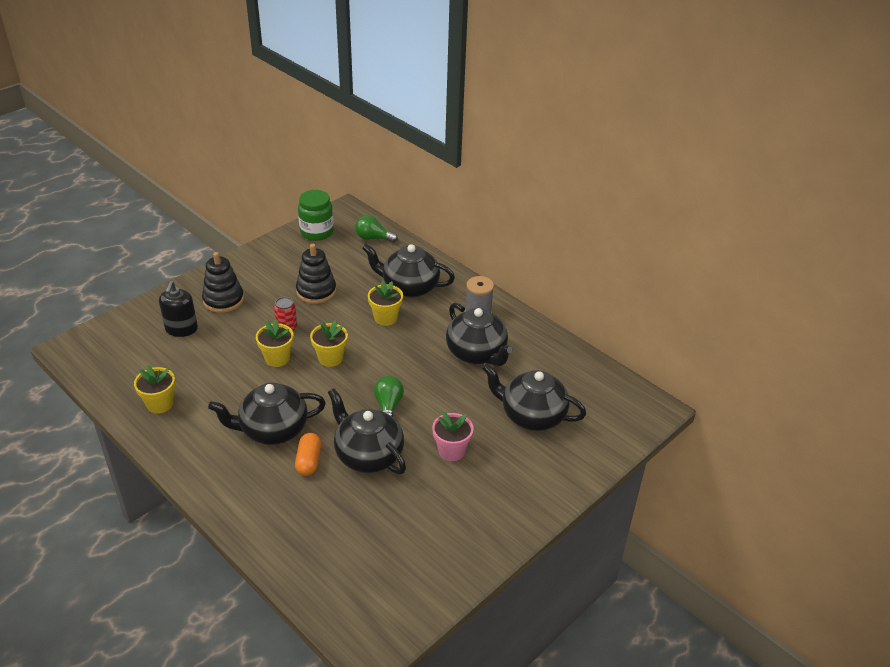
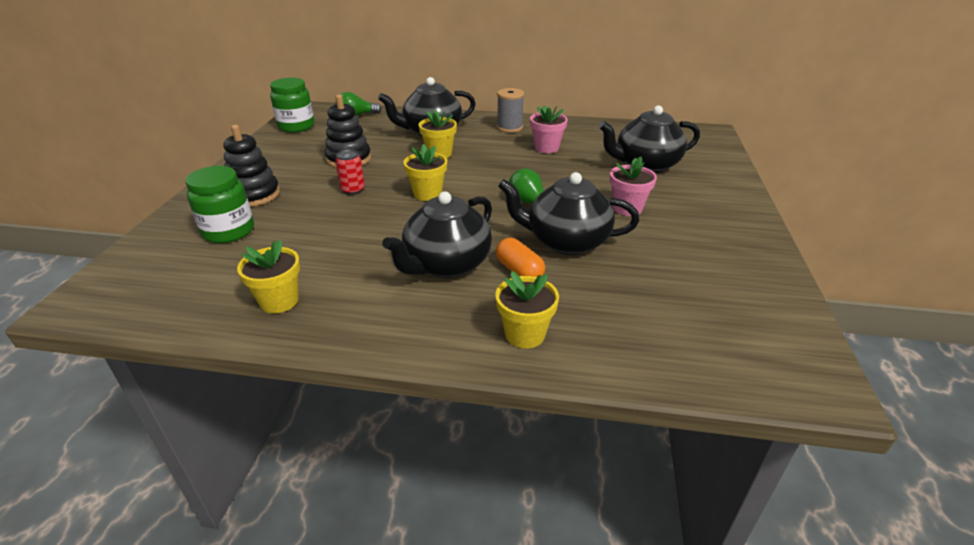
camera: 35 degrees left, 5 degrees down
(181, 329) = (229, 231): black soap dispenser -> green jar
(277, 358) = (373, 213): yellow flower pot -> yellow flower pot (524, 334)
(477, 353) = (546, 148): black teapot -> pink flower pot

